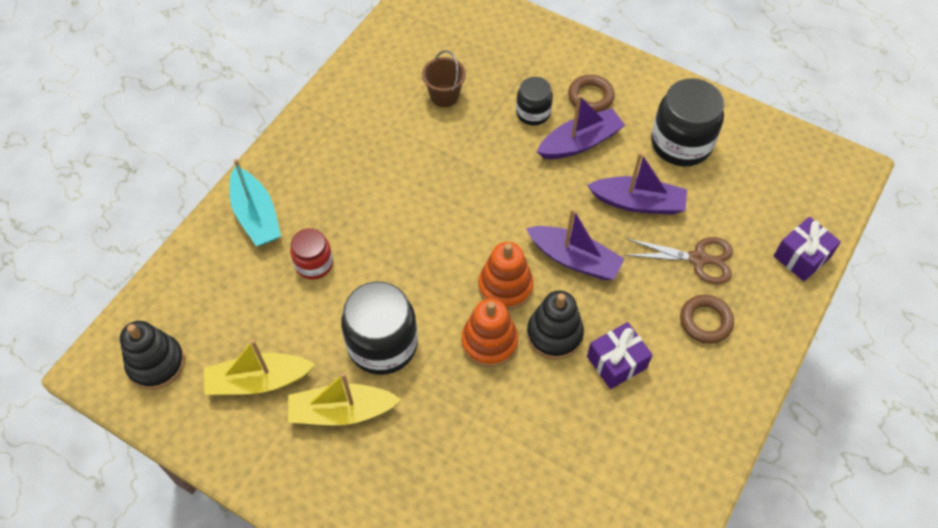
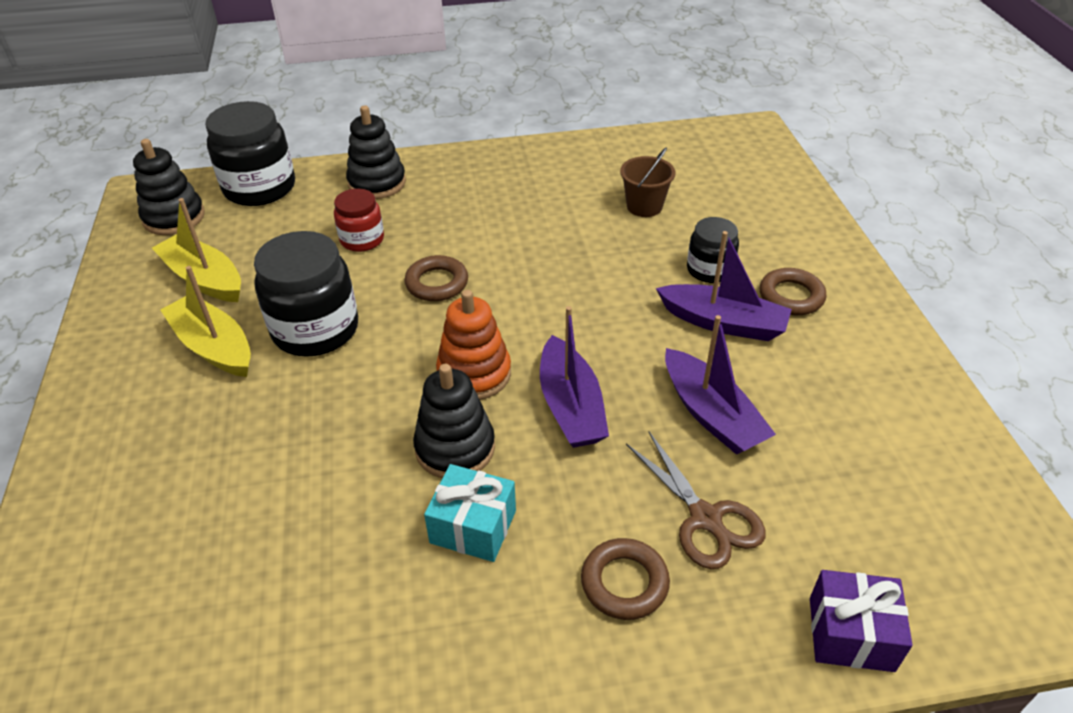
camera: 50 degrees right, 15 degrees down
(256, 215) = (377, 183): turquoise boat -> black stacking toy
(404, 252) = (437, 283): none -> brown ring
(489, 342) = (392, 402): orange stacking toy -> none
(616, 362) = (473, 526): purple gift -> turquoise gift
(681, 143) = (842, 403): black jar -> black jar (260, 188)

